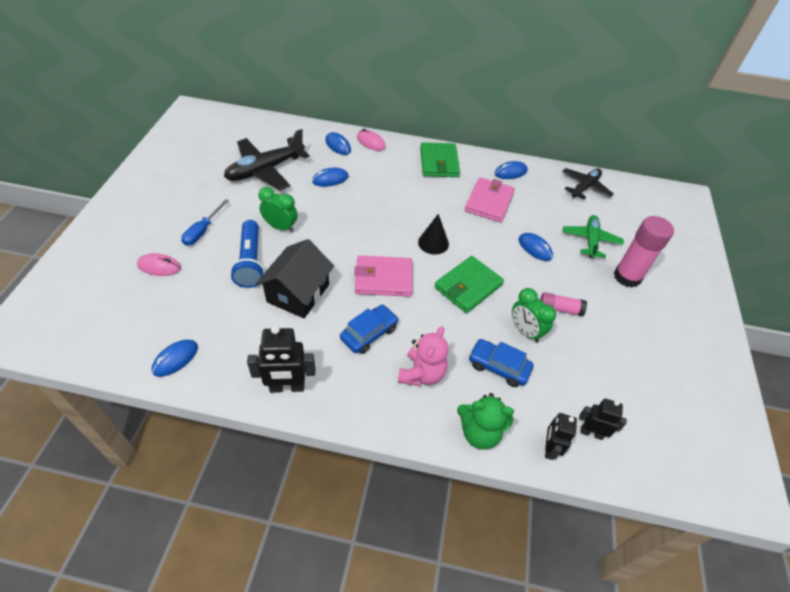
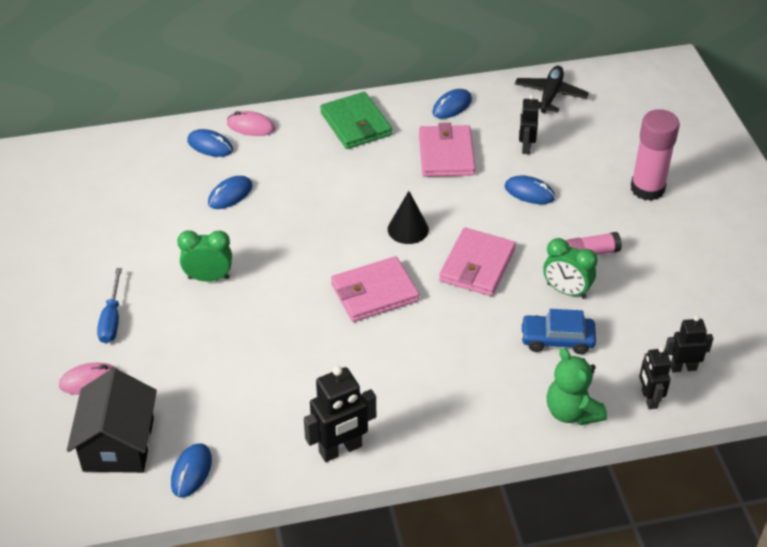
camera: 20 degrees left, 5 degrees down
(250, 262) = (201, 333): blue flashlight -> none
(265, 170) = (136, 212): black plane -> none
(298, 293) = (284, 347): black house -> black house (118, 444)
(369, 333) = (396, 359): blue car -> none
(422, 374) = (479, 378): pink teddy bear -> none
(468, 286) = (477, 265): green wallet -> pink wallet
(479, 432) = (572, 412): green teddy bear -> green teddy bear turned 75 degrees clockwise
(548, 216) = (525, 147): none -> black robot
(590, 240) = (588, 160): green plane -> none

